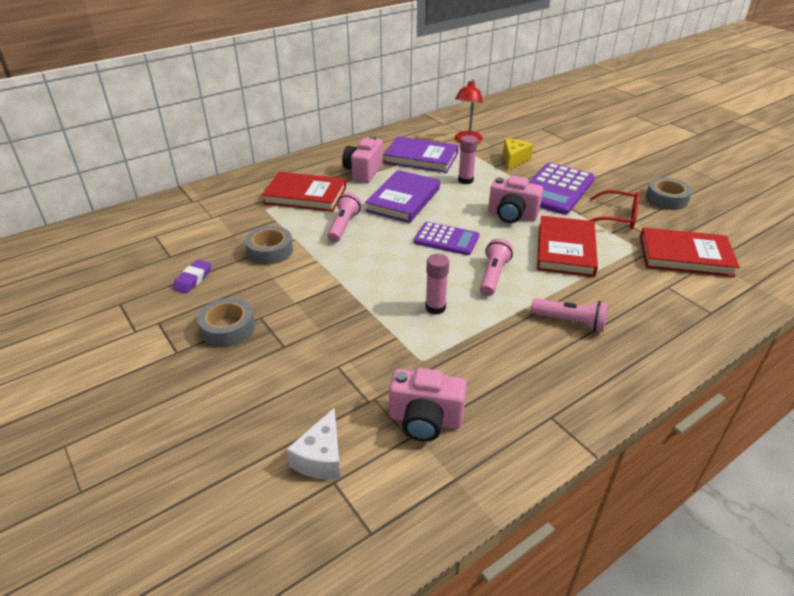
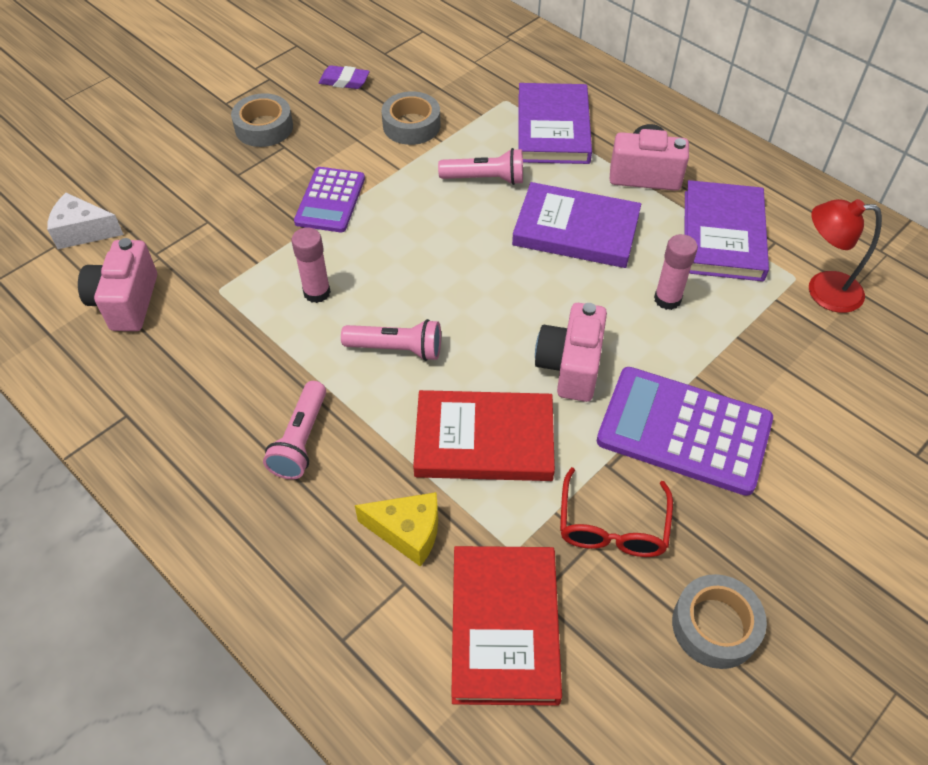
camera: 80 degrees right, 15 degrees up
(305, 195) = (553, 128): red book -> purple book
(446, 239) = (478, 290): purple calculator -> purple calculator (330, 200)
(514, 160) = (776, 365): yellow cheese -> yellow cheese (407, 532)

